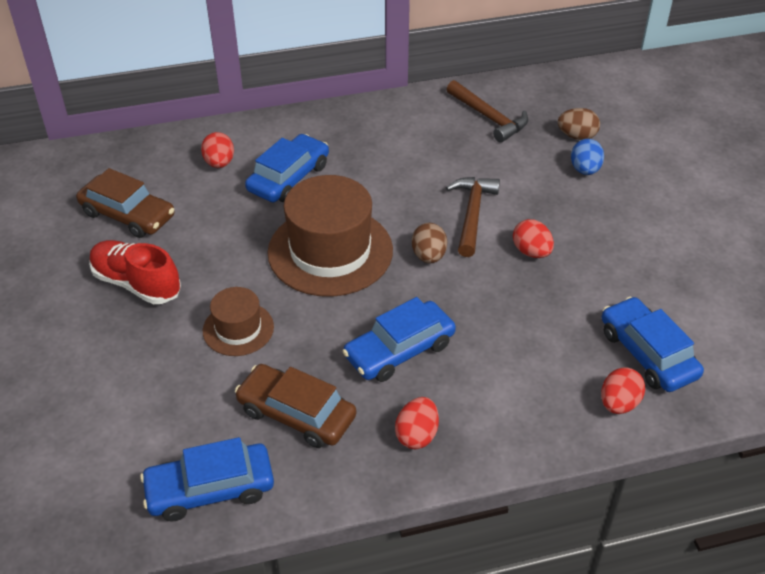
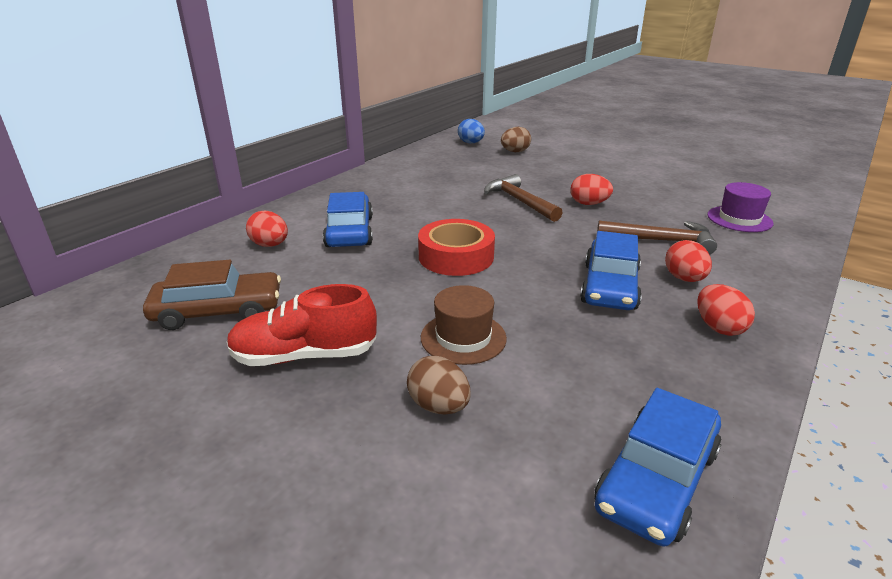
camera: 40 degrees left, 15 degrees down
(296, 414) = (616, 367): brown car -> none
(330, 251) = (456, 257): brown hat -> red tape
(429, 256) = (531, 230): brown egg -> brown egg (439, 406)
(489, 117) = (447, 160): brown hammer -> brown hammer (661, 241)
(585, 170) = (546, 162): blue egg -> blue egg (471, 143)
(618, 403) = (777, 247): red egg -> red egg (684, 279)
(647, 353) = (739, 219): blue car -> purple hat

